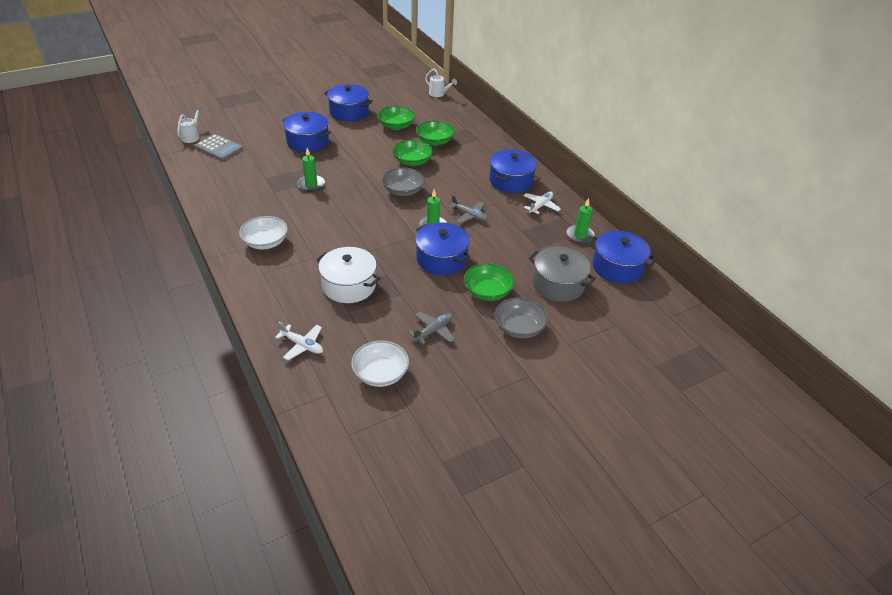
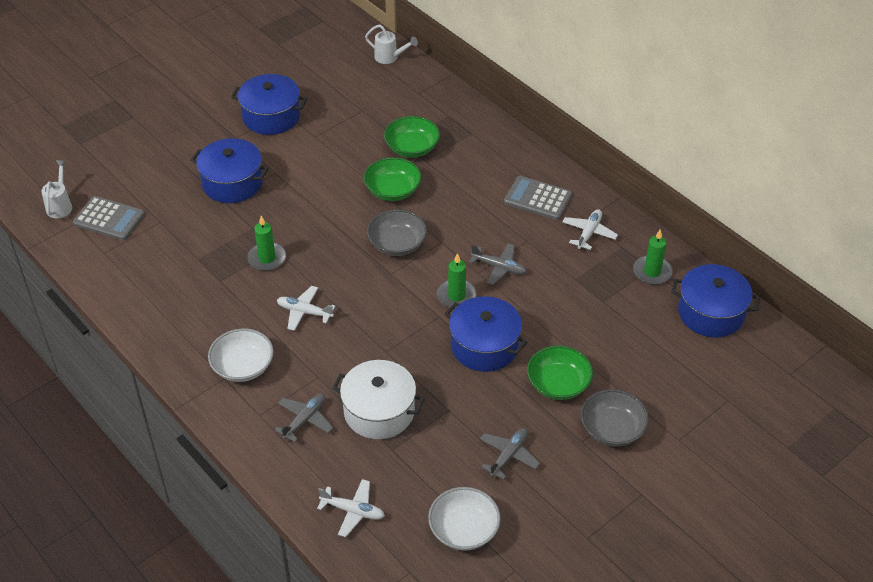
camera: 10 degrees left, 5 degrees up
(293, 281) = (305, 420): none -> grey plane
(322, 218) = (304, 312): none -> white plane
(396, 126) = (348, 130): green bowl -> none
(511, 181) = (538, 198): blue pot -> grey calculator
(558, 284) = (643, 354): grey pot -> none

